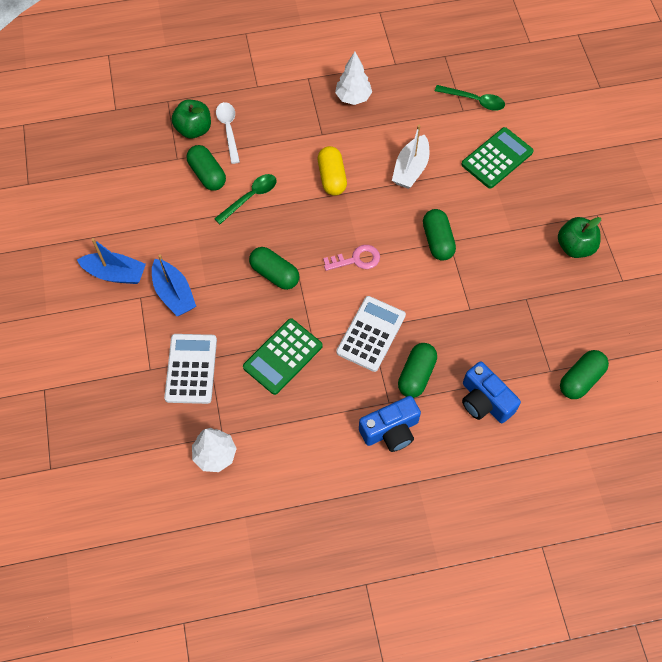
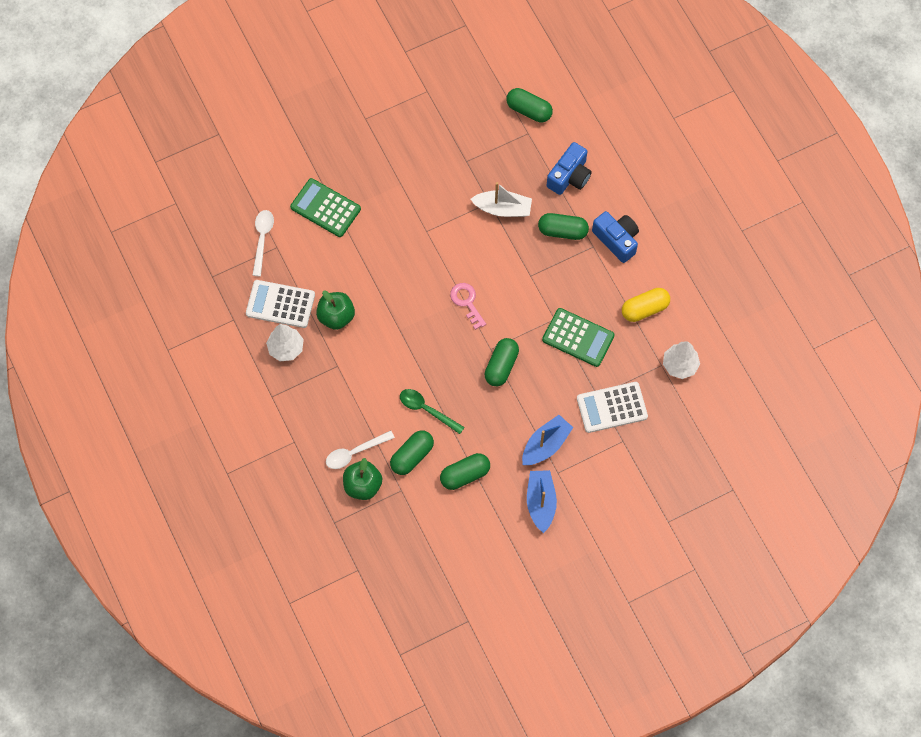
camera: 105 degrees left, 5 degrees up
(332, 177) = (385, 344): yellow capsule -> yellow capsule (644, 309)
(371, 334) = (536, 274): white calculator -> white calculator (280, 304)
(410, 169) = (357, 278): white boat -> white boat (503, 208)
(437, 241) = (429, 240): green capsule -> green capsule (465, 475)
(474, 100) = (262, 239): green spoon -> white spoon
(575, 247) = (404, 131): green apple -> green apple (336, 316)

